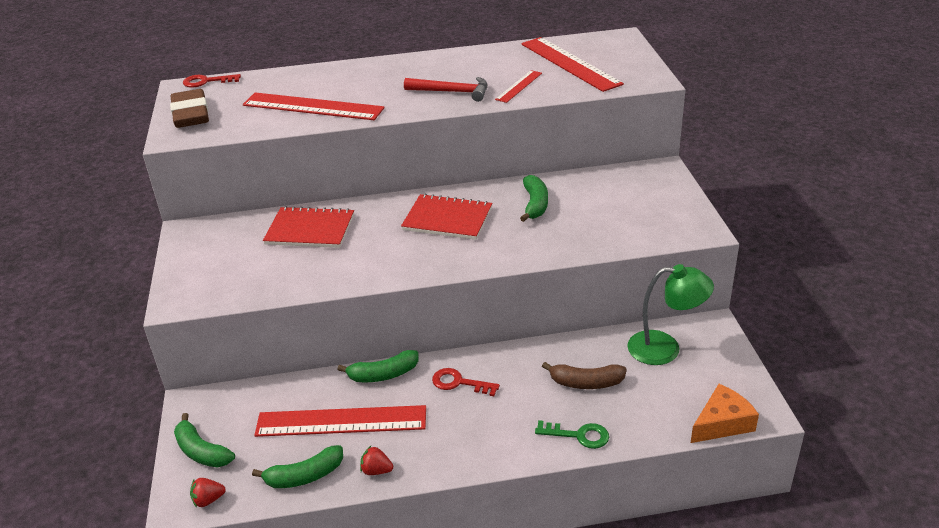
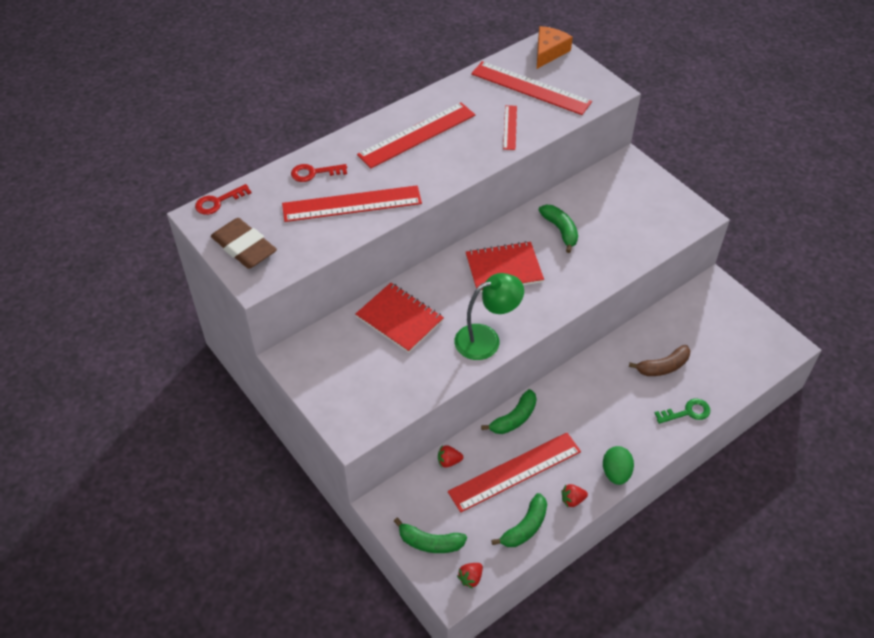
camera: 30 degrees left, 15 degrees up
(286, 388) = (449, 461): none -> red strawberry
(310, 229) = (399, 318): red notebook -> red notebook turned 60 degrees clockwise
(424, 74) = (417, 135): none -> red ruler
(446, 463) = (616, 473): none -> green egg
(452, 92) = (460, 150): red hammer -> none
(459, 383) = (575, 403): red key -> red key (314, 173)
(665, 348) = (696, 316): green lamp -> green lamp (486, 339)
(722, 423) = (770, 364): orange cheese -> orange cheese (549, 52)

